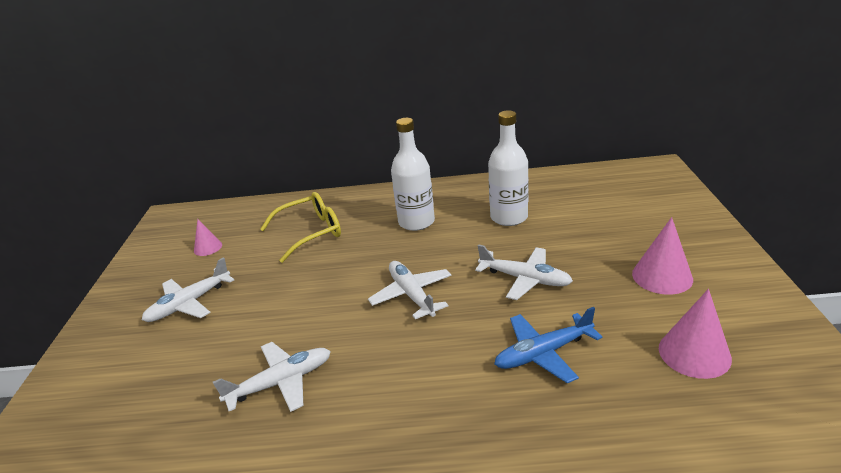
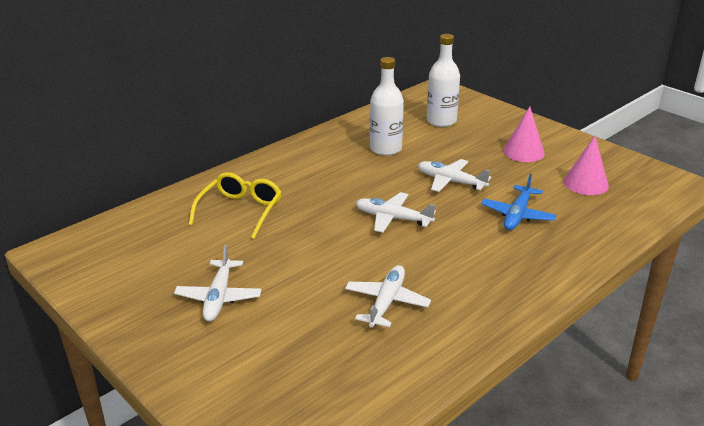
camera: 45 degrees left, 0 degrees up
(208, 247) = (155, 257): pink cone -> none
(416, 222) = (321, 174): white bottle -> white bottle (441, 121)
(524, 279) = (451, 181): white plane -> white plane turned 135 degrees counterclockwise

